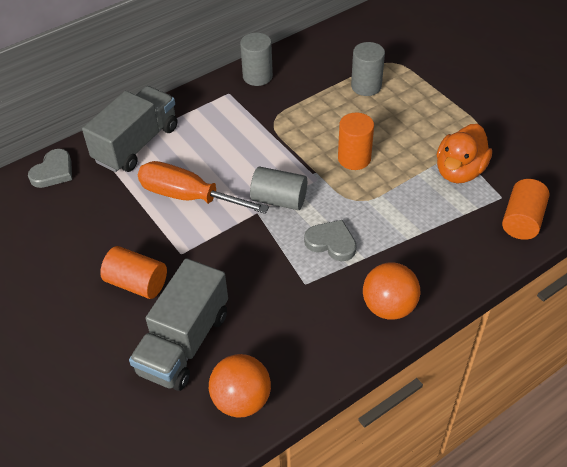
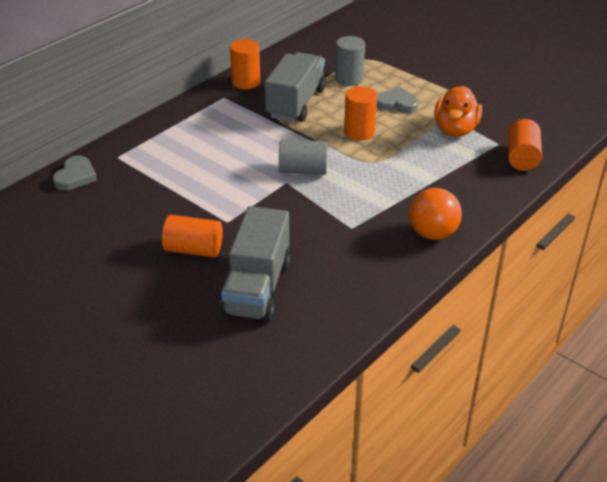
camera: 15 degrees left, 10 degrees down
(136, 144) = (150, 145): grey truck -> grey truck (296, 103)
(188, 196) = (216, 178): orange screwdriver -> none
(241, 400) = (328, 320): orange ball -> none
(257, 76) = (246, 82): grey cylinder -> orange cylinder
(331, 242) = (363, 195): grey heart -> grey heart (396, 103)

